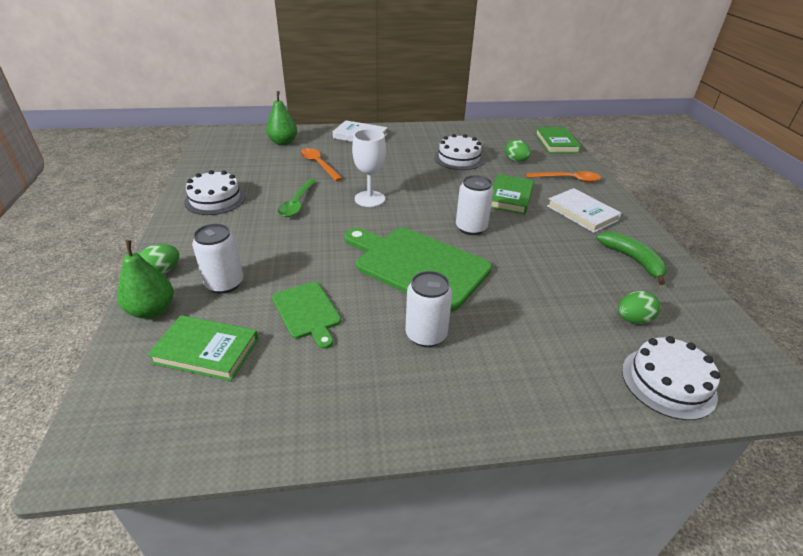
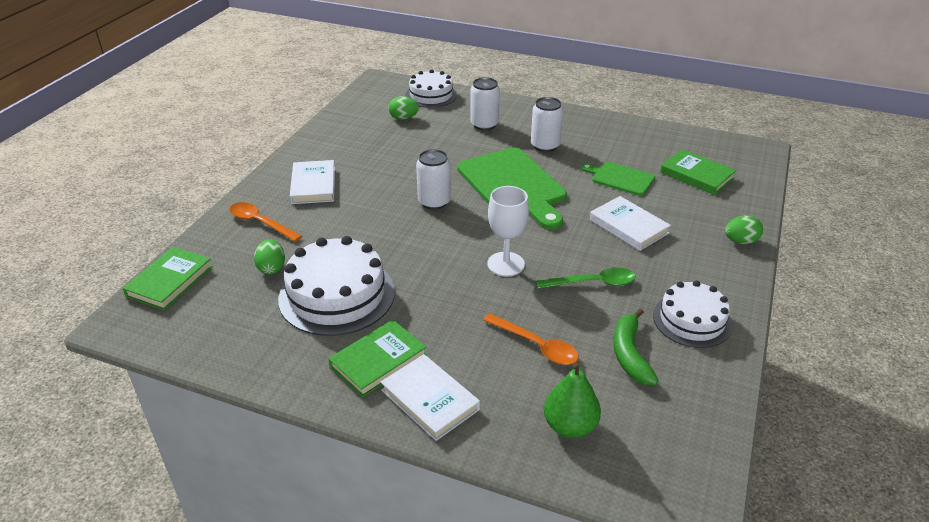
camera: 150 degrees left, 0 degrees up
(152, 310) = (741, 211): green pear -> none
(224, 283) = (683, 215): white can -> white can (484, 124)
(280, 255) = (628, 226): none -> white book
(297, 203) = (592, 283): green spoon -> green spoon turned 45 degrees clockwise
(307, 312) = (620, 178): green cutting board -> green cutting board turned 60 degrees counterclockwise
(318, 165) = (536, 345): orange spoon -> orange spoon turned 45 degrees counterclockwise
(459, 158) = (337, 295): white cake -> white cake, size x1.55
(510, 197) = (354, 221): green book -> green book (378, 361)
(632, 260) = (341, 143): green banana -> green banana (630, 354)

